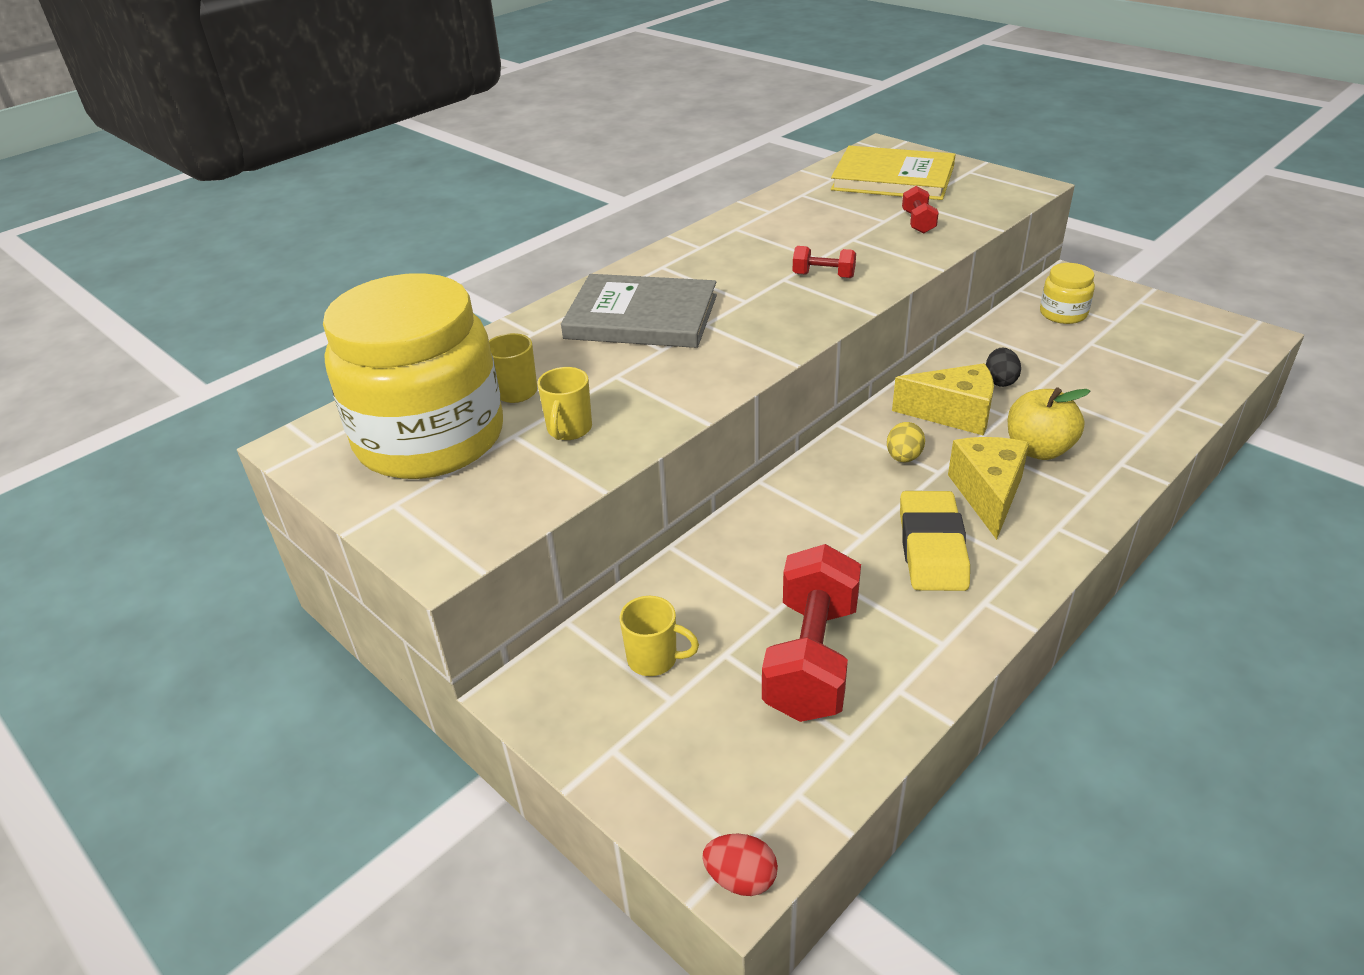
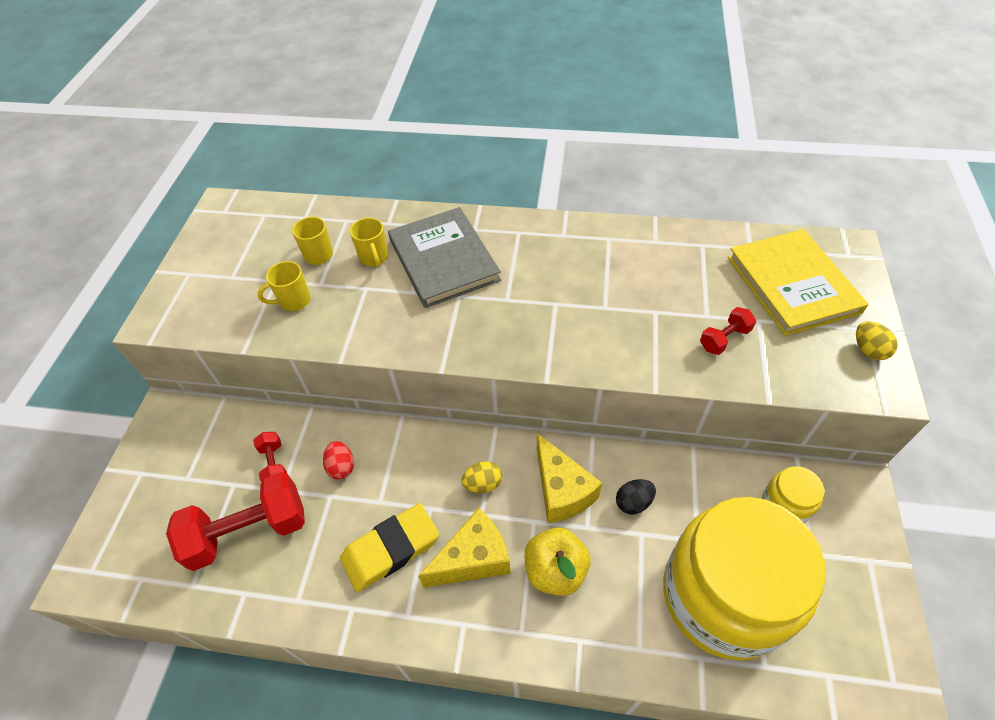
camera: 55 degrees right, 15 degrees up
(430, 438) = (253, 249): yellow jar -> yellow jar (723, 596)
(654, 659) = (213, 453): yellow mug -> yellow mug (374, 257)
(741, 878) = (74, 582): red egg -> red egg (341, 467)
(823, 275) = (579, 323): red dumbbell -> red dumbbell (274, 464)
(990, 178) = (868, 350): none -> yellow egg

